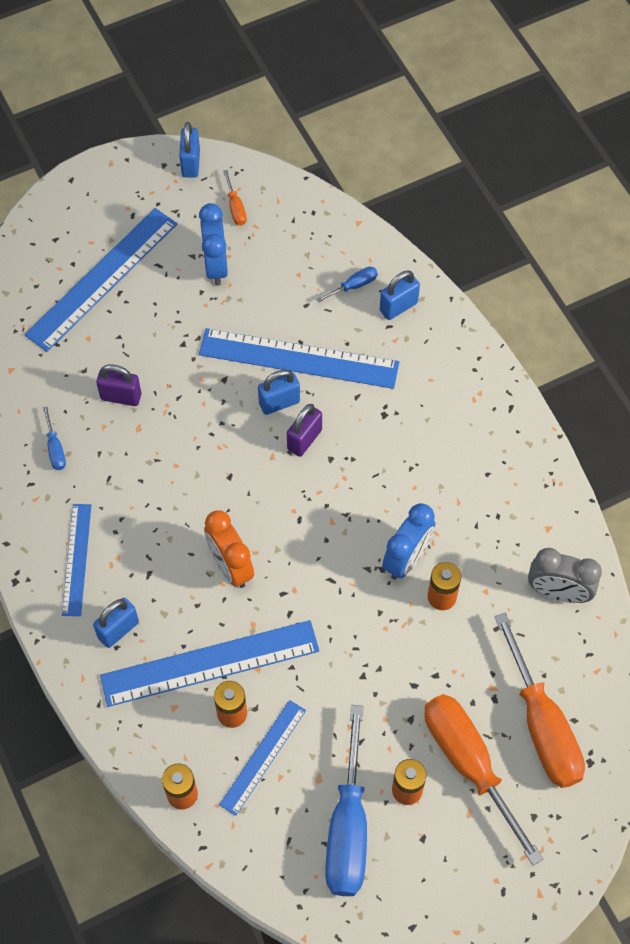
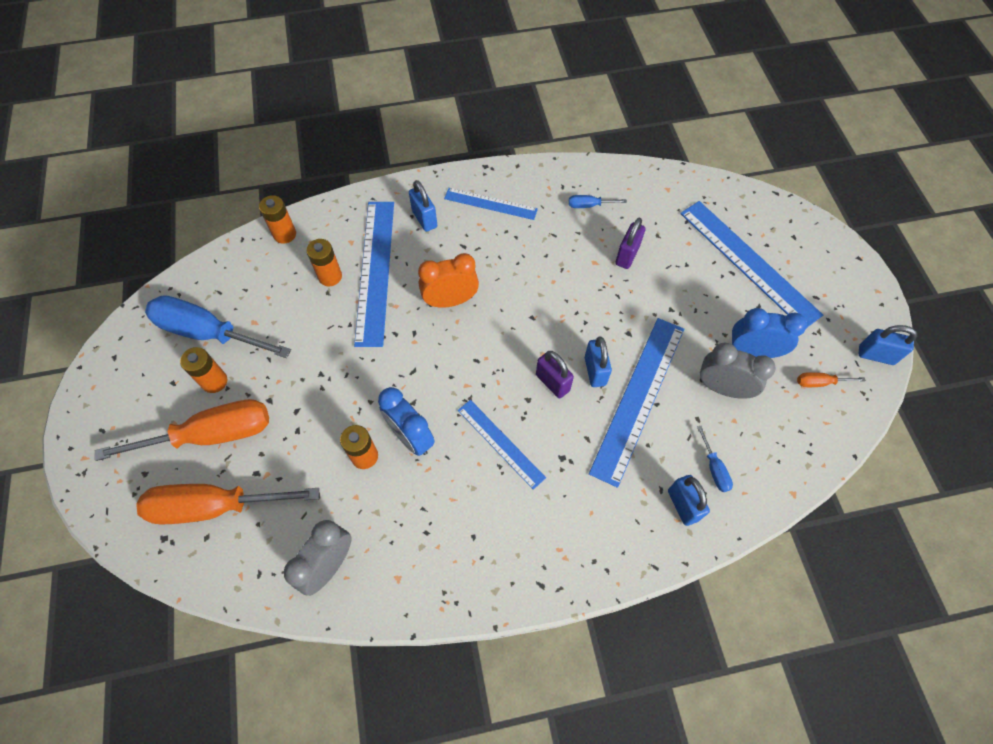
camera: 105 degrees right, 0 degrees up
(263, 757) = (288, 289): blue ruler -> blue ruler (500, 443)
(265, 287) = (722, 388): none -> grey clock

